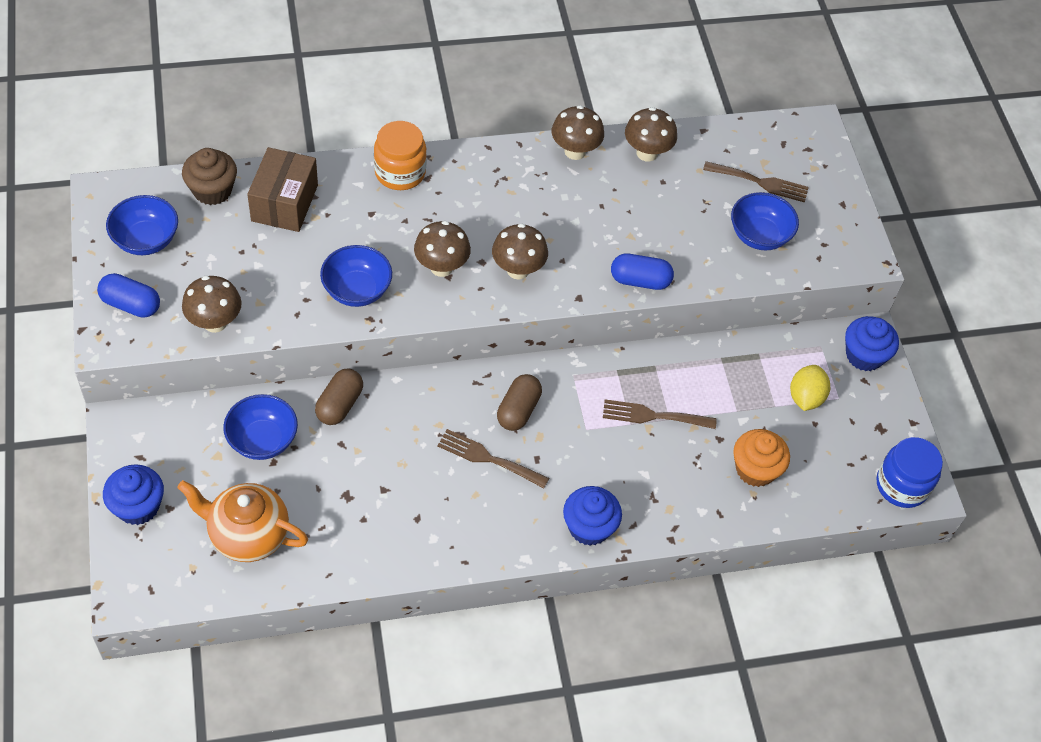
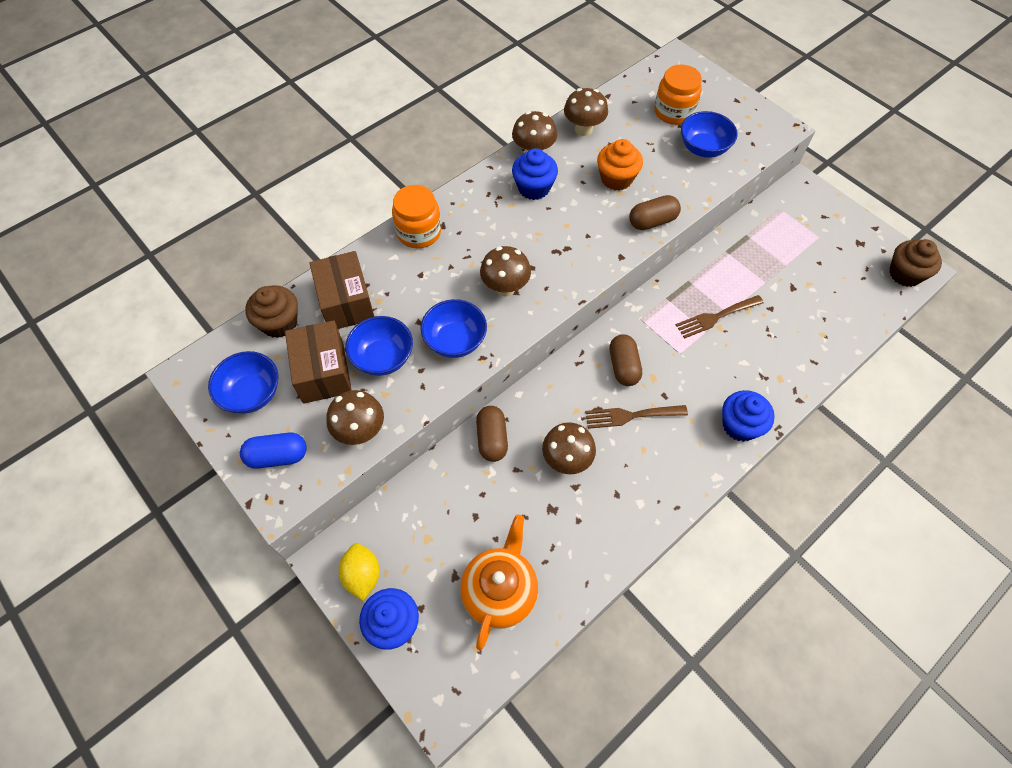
camera: 25 degrees left, 5 degrees up
(219, 254) = (323, 372): none -> brown box
(247, 535) = (500, 591): orange teapot -> orange teapot turned 120 degrees clockwise
(263, 440) = (454, 503): blue bowl -> blue bowl (383, 357)
(518, 270) = (562, 259): brown mushroom -> brown mushroom (566, 460)
(640, 280) = (652, 221): blue capsule -> brown capsule
(755, 469) = (810, 316): orange cupcake -> orange cupcake (616, 179)
(760, 182) = (673, 112): brown fork -> orange jar
(805, 397) = (799, 248): yellow lemon -> yellow lemon (362, 575)
(864, 355) = (810, 200): blue cupcake -> blue cupcake (534, 188)
(902, 485) = (905, 274): blue jar -> brown cupcake

